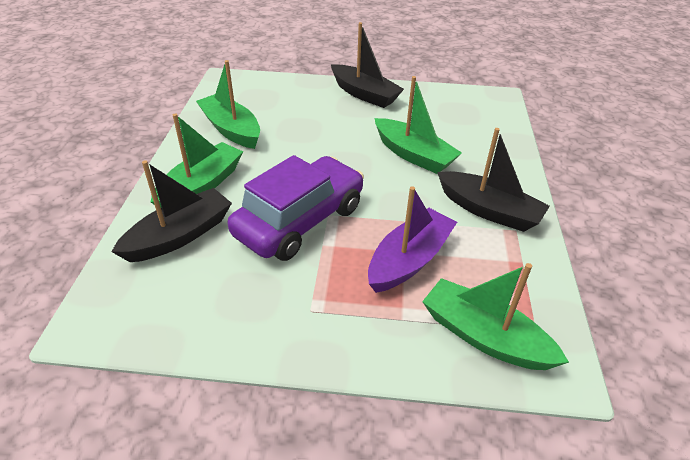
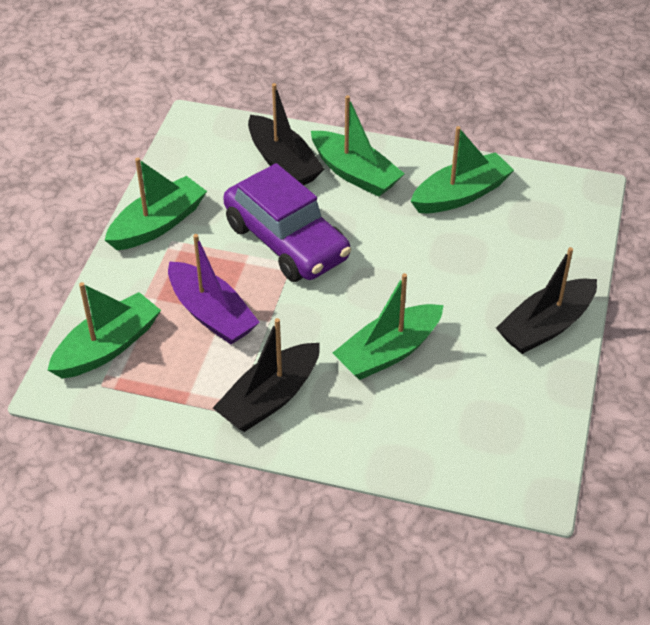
camera: 100 degrees right, 5 degrees up
(285, 328) = (158, 224): none -> green boat

